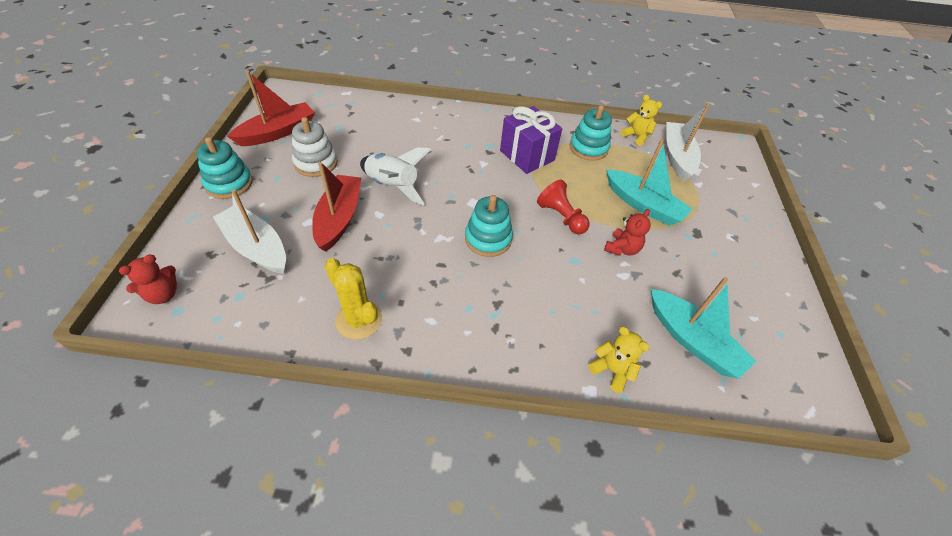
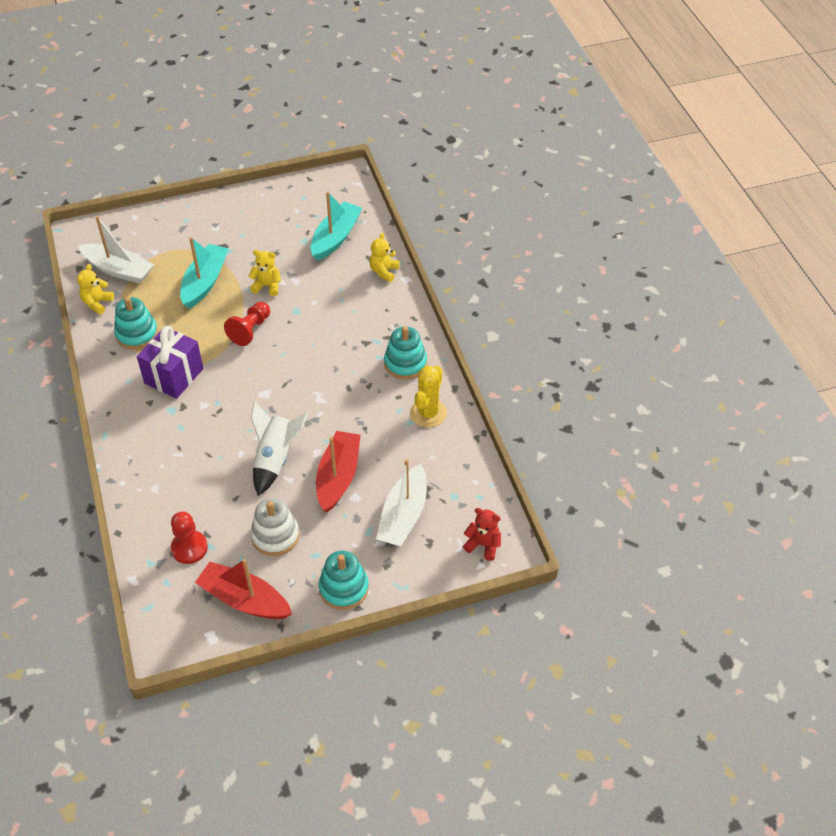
camera: 110 degrees left, 0 degrees up
(339, 218) = (338, 477): red boat -> red boat turned 120 degrees clockwise
(347, 120) = (189, 548): none -> red pawn
(488, 239) = (303, 368): turquoise stacking toy -> turquoise stacking toy (405, 363)
(622, 249) = (267, 286): red teddy bear -> yellow teddy bear
(677, 157) = (118, 270): white boat -> white boat turned 135 degrees counterclockwise

